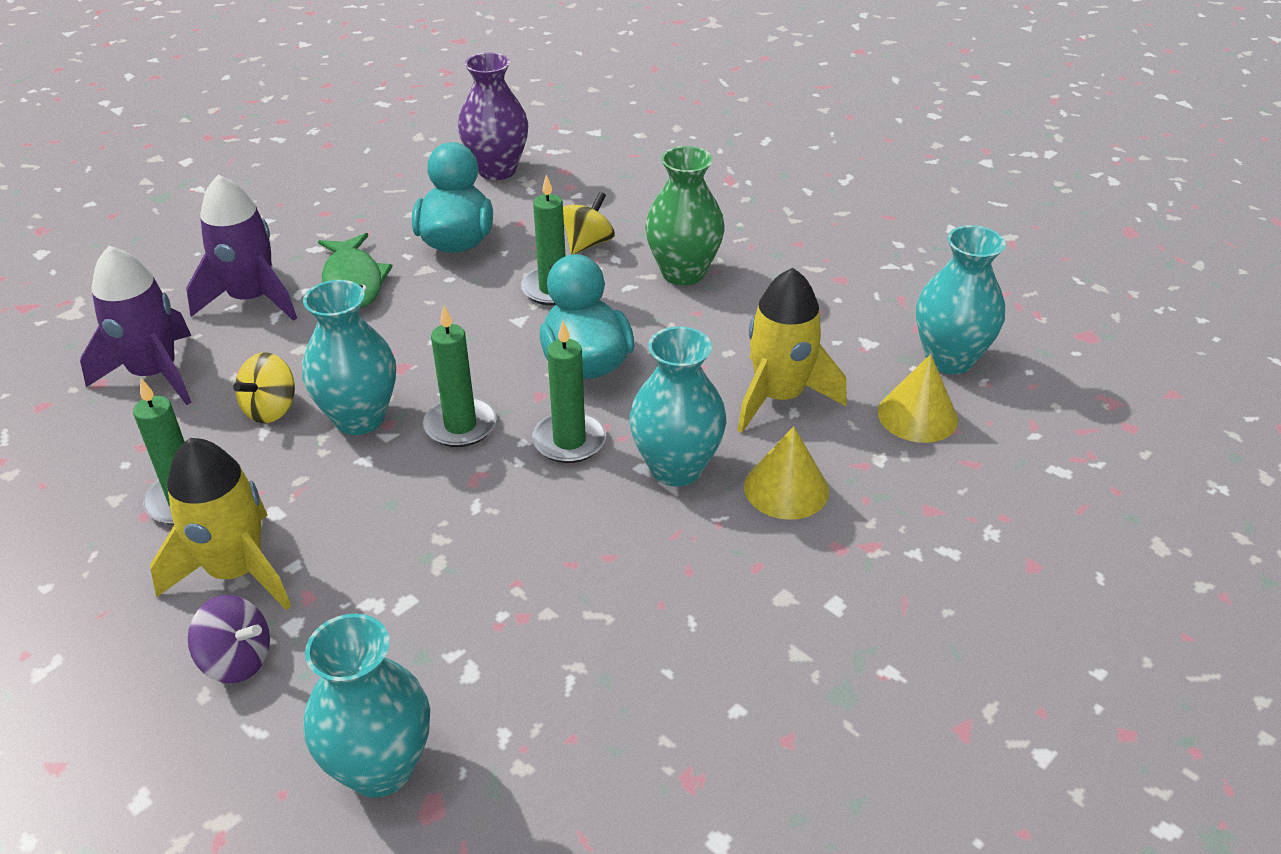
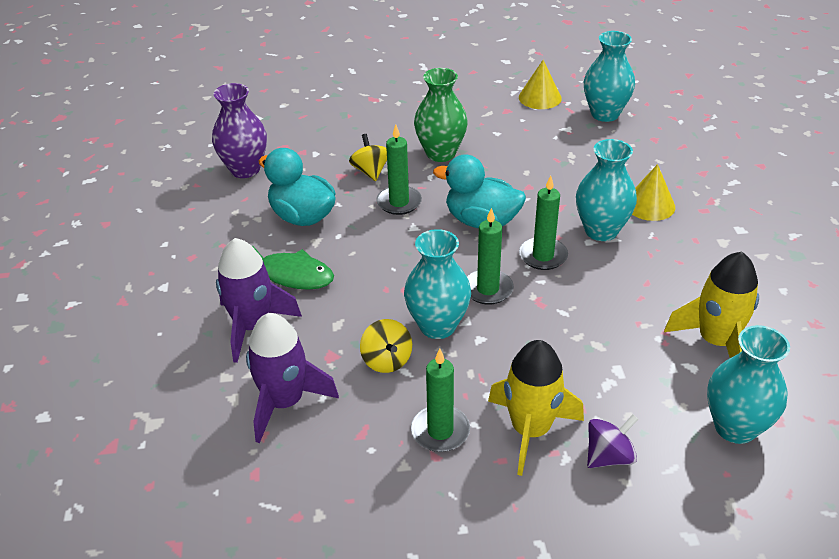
camera: 50 degrees left, 0 degrees up
(779, 396) = (579, 174): yellow rocket -> yellow rocket (715, 341)
(917, 415) = (635, 143): yellow cone -> yellow cone (540, 97)

